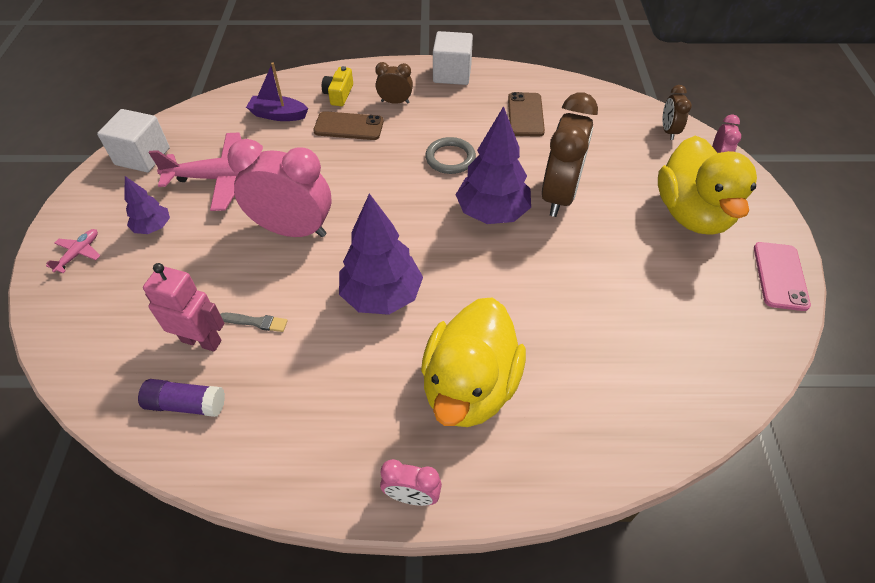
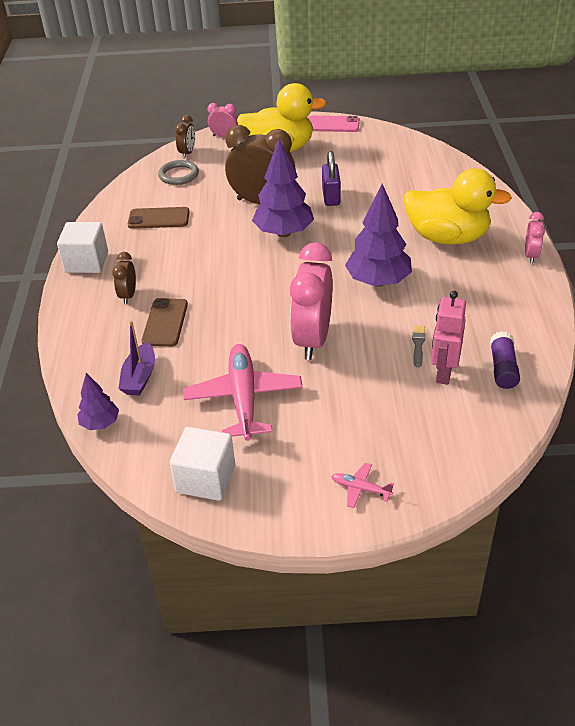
camera: 90 degrees left, 10 degrees down
(153, 227) = (318, 438): purple tree -> purple tree (100, 423)
(339, 94) = (109, 336): yellow camera -> none
(450, 158) = (216, 257): grey ring -> grey ring (178, 175)
(573, 261) = (331, 197): none -> purple padlock
(668, 131) = (187, 153): brown clock -> brown clock turned 75 degrees counterclockwise

